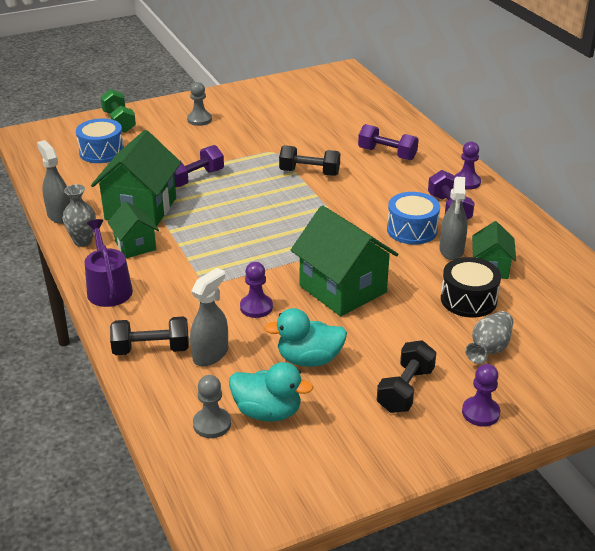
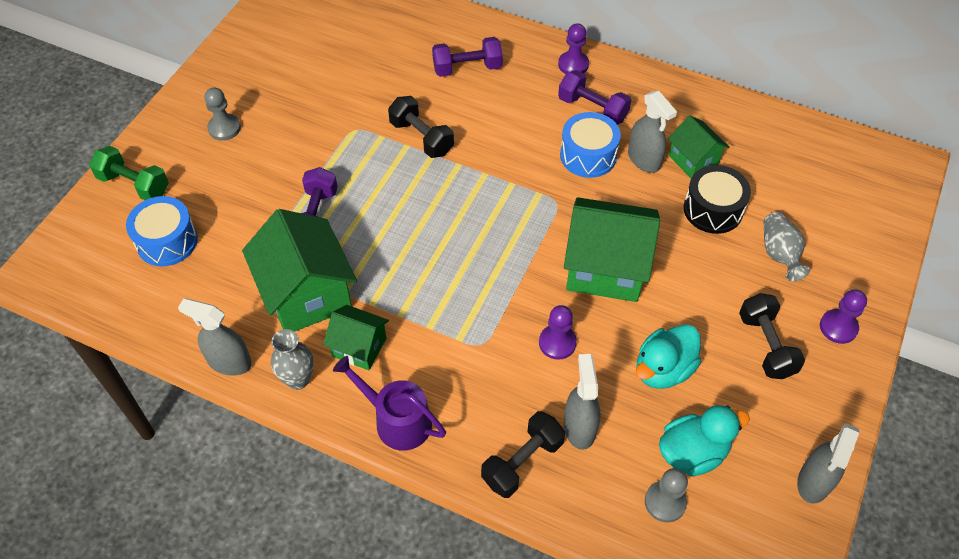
camera: 40 degrees left, 20 degrees up
(309, 173) = (421, 138): black dumbbell -> black dumbbell turned 75 degrees clockwise
(334, 482) = (814, 482): none -> grey spray bottle

